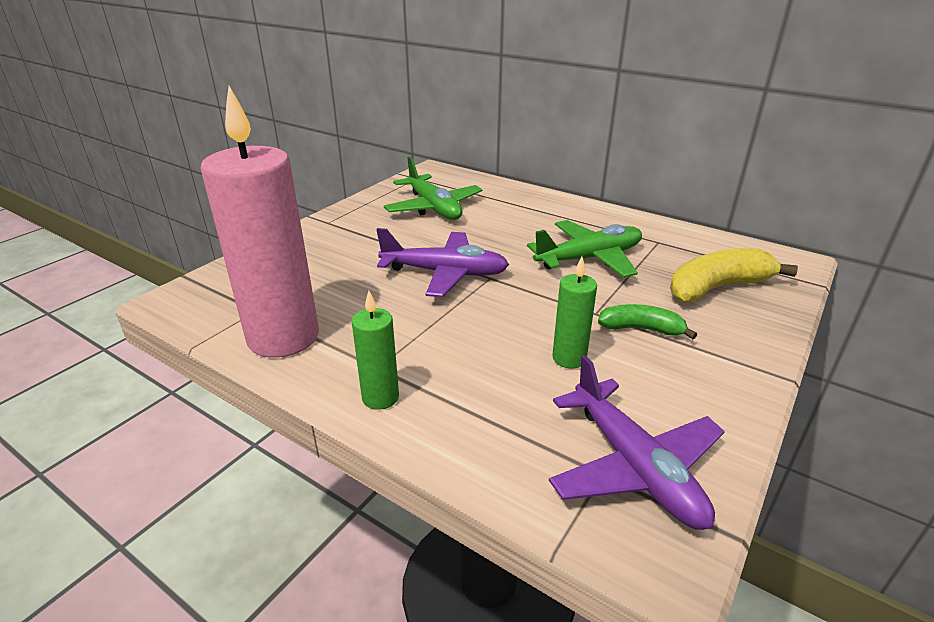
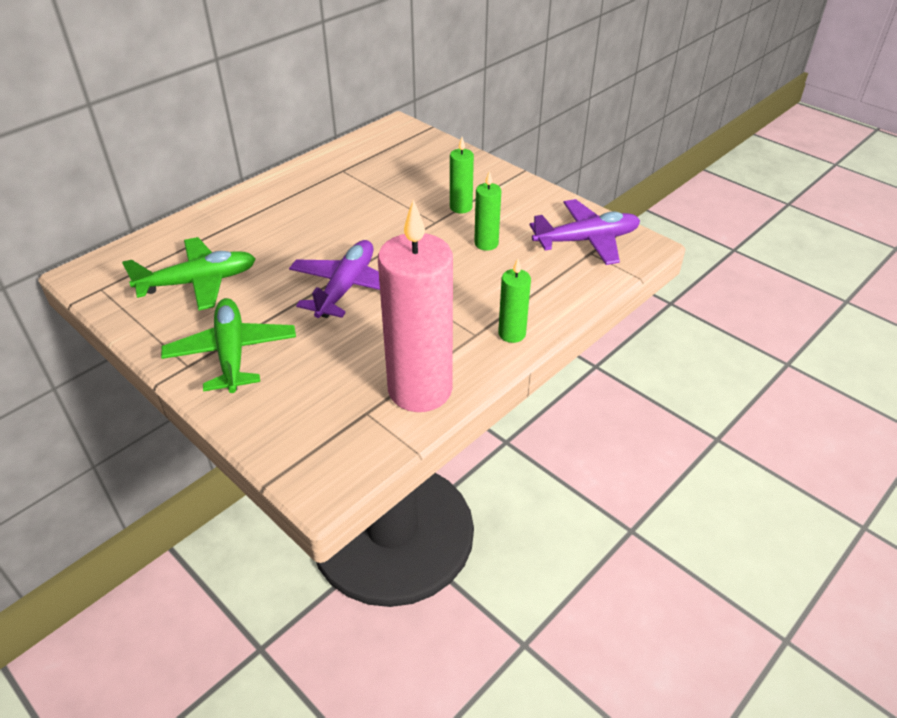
camera: 80 degrees left, 10 degrees up
(589, 258) = (355, 208): green plane -> green plane (232, 353)
(641, 329) = (461, 207): green banana -> green candle
(717, 288) = (420, 164): yellow banana -> none

